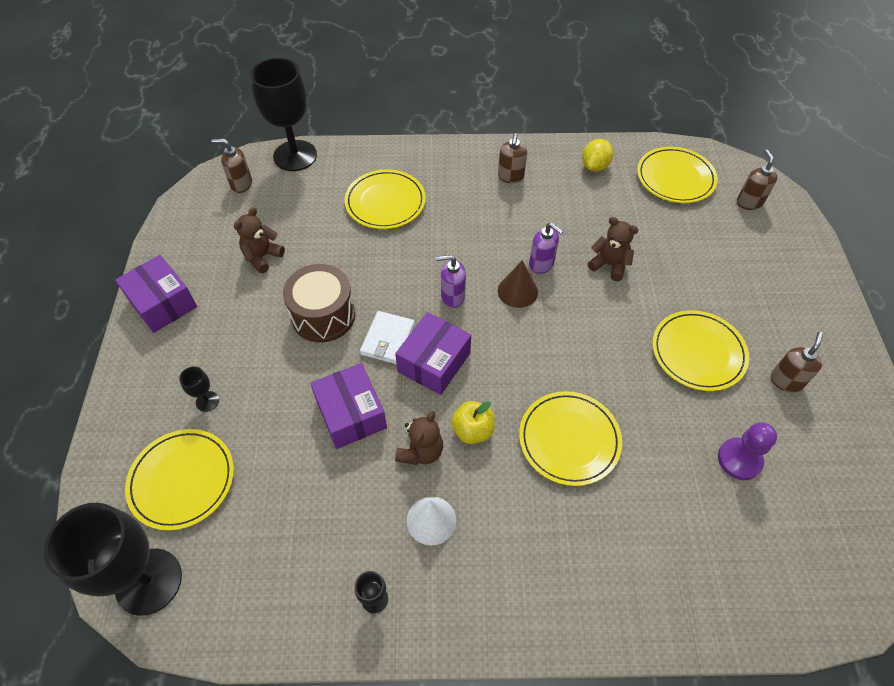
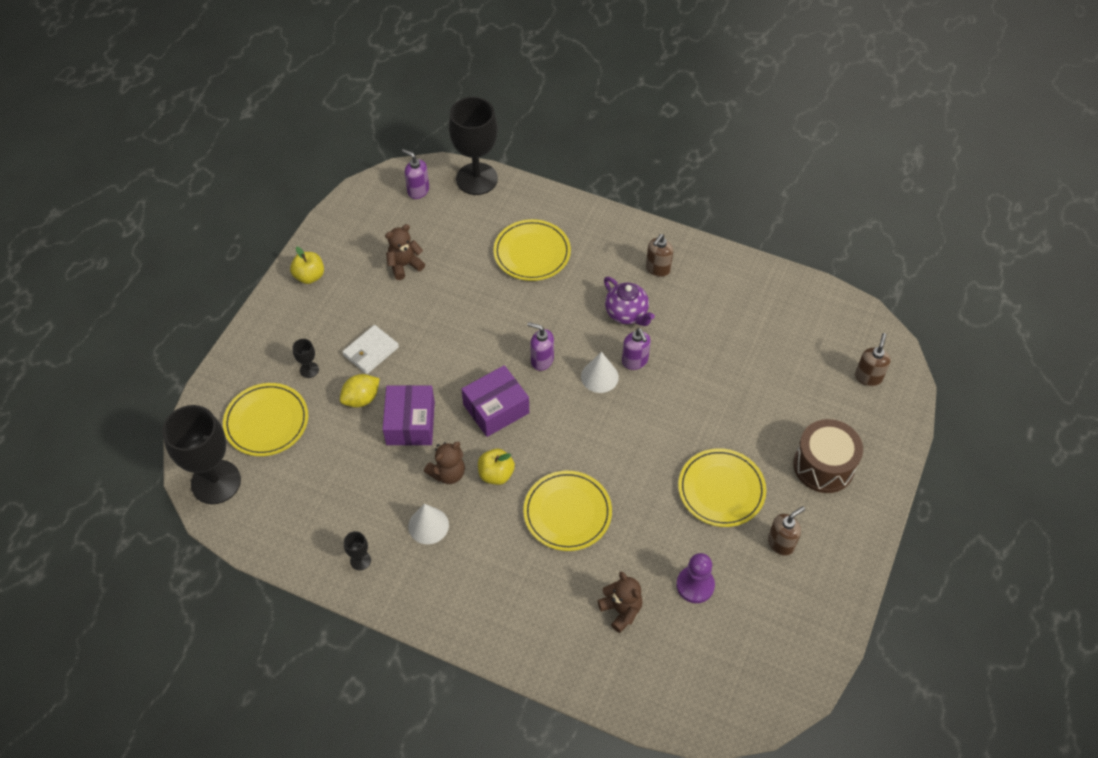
camera: 25 degrees right, 0 degrees up
(162, 303) = (309, 276): purple box -> yellow apple
(241, 184) = (418, 191): brown soap dispenser -> purple soap dispenser
(323, 315) = (428, 335): brown drum -> brown drum (823, 466)
(388, 339) = (469, 375): white wallet -> white wallet (371, 351)
(507, 225) = (627, 314): none -> purple teapot
(517, 291) = (599, 376): brown cone -> white cone
(595, 166) = (743, 287): yellow lemon -> yellow lemon (361, 399)
(609, 265) = (695, 385): brown teddy bear -> brown teddy bear (621, 610)
(675, 178) = (813, 327): yellow plate -> none

